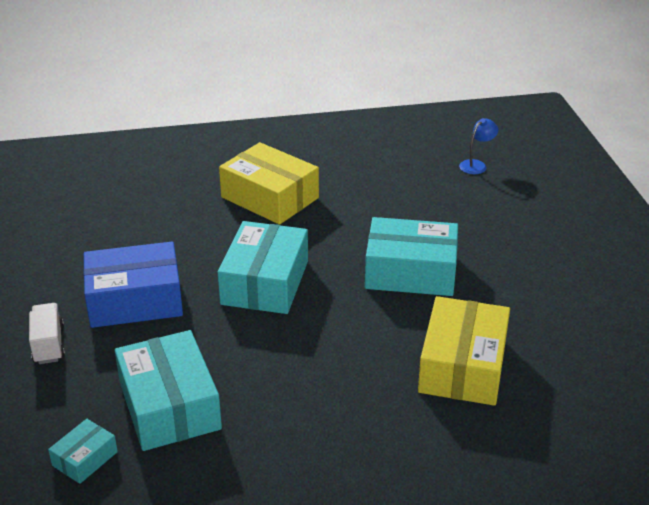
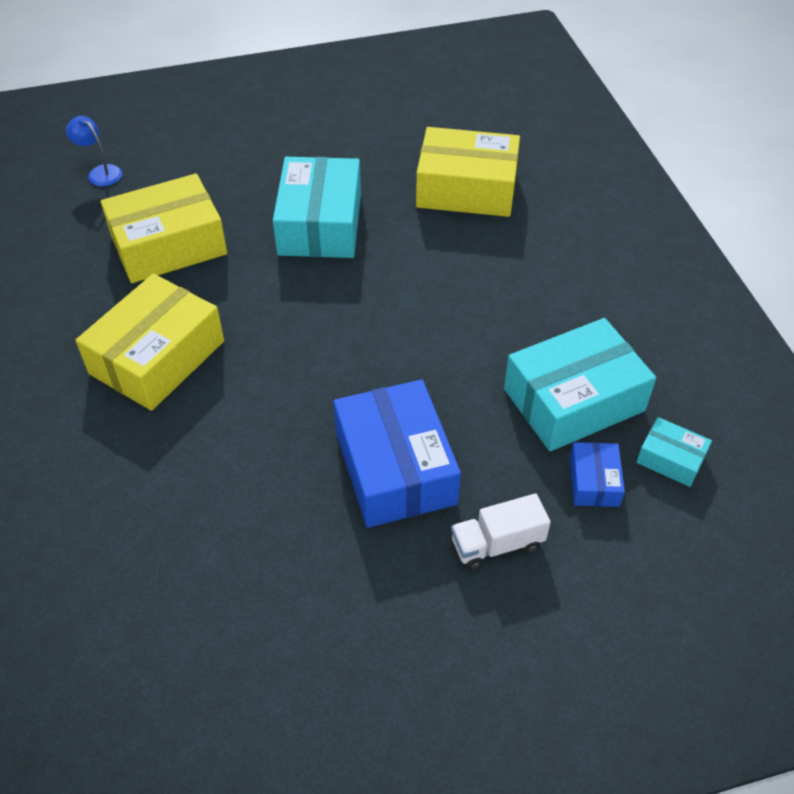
camera: 95 degrees left, 15 degrees up
(81, 405) = (594, 482): none -> blue box
(265, 282) = (348, 343): turquoise box -> none
(388, 198) = (168, 245): none -> yellow box

